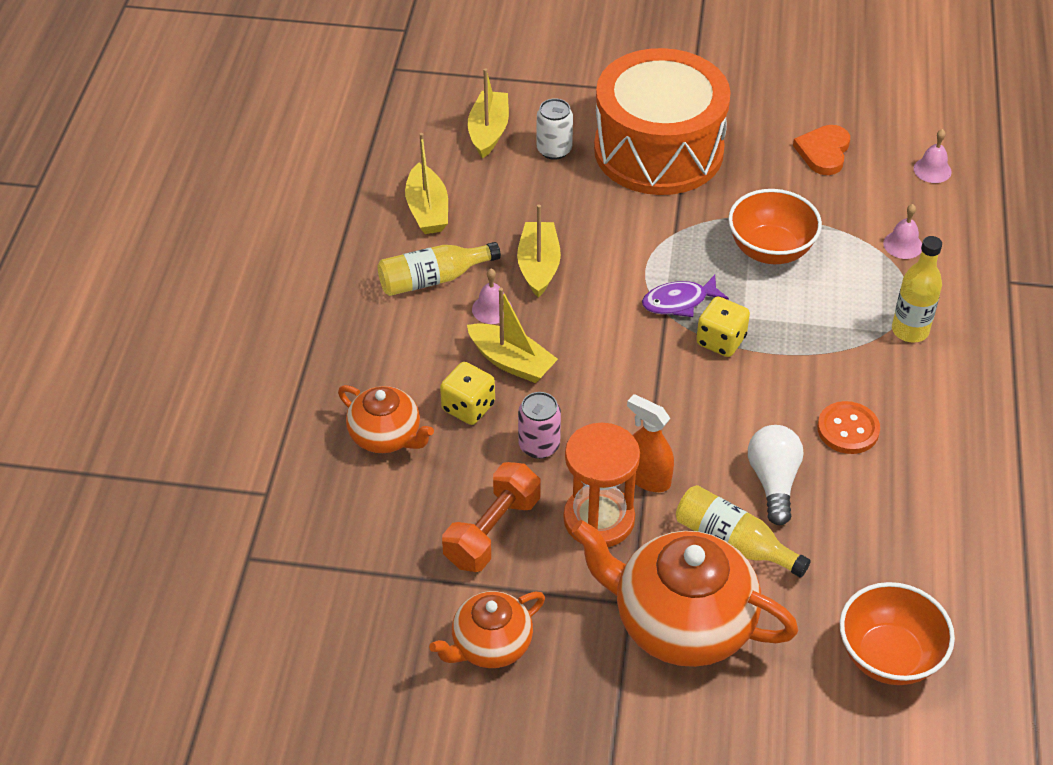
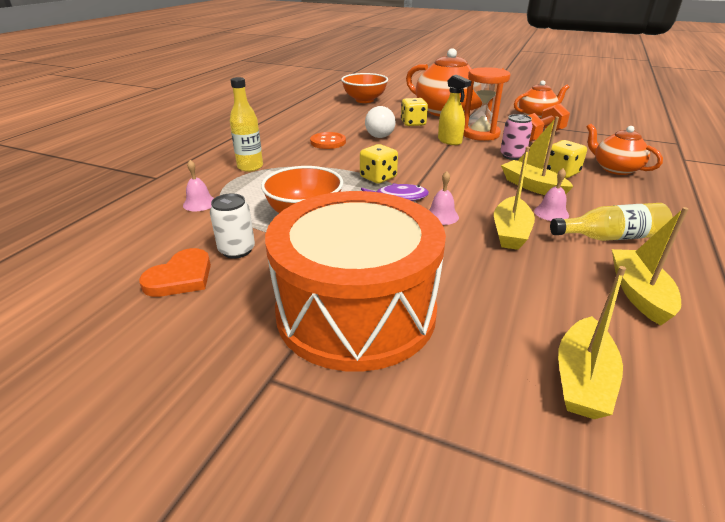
camera: 165 degrees left, 15 degrees down
(554, 150) = (486, 335): white can -> white can (237, 250)
(647, 478) = (449, 141): orange spray bottle -> yellow spray bottle
(733, 542) = (413, 123): yellow bottle -> yellow dice
(932, 170) = (103, 245): pink bell -> pink bell (441, 216)

